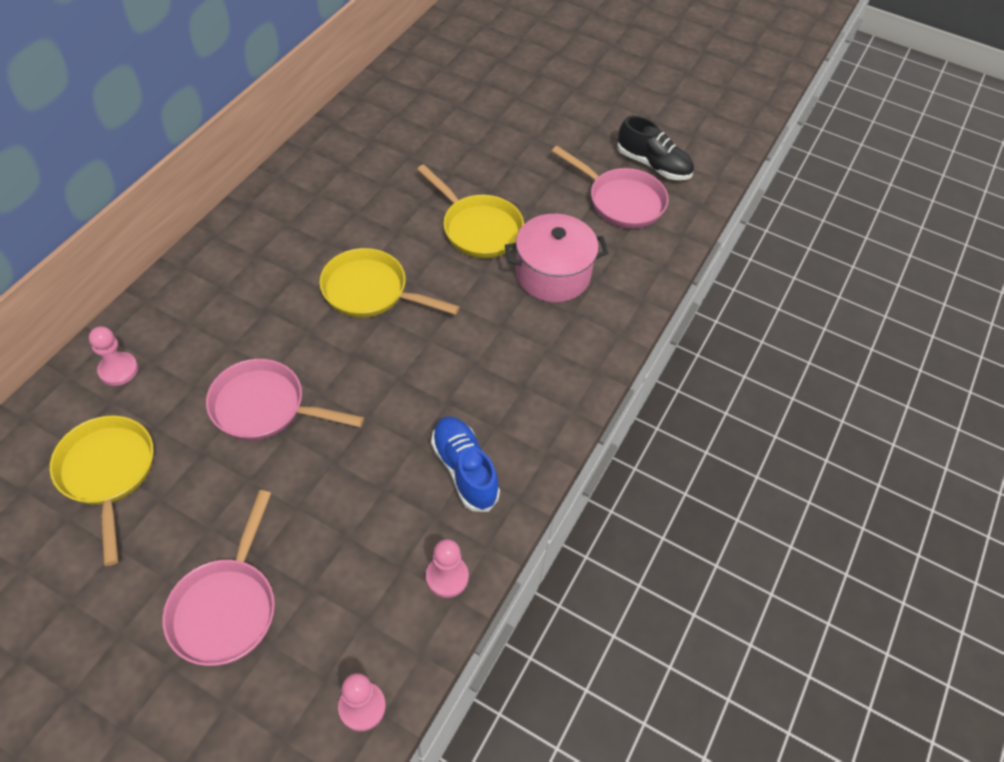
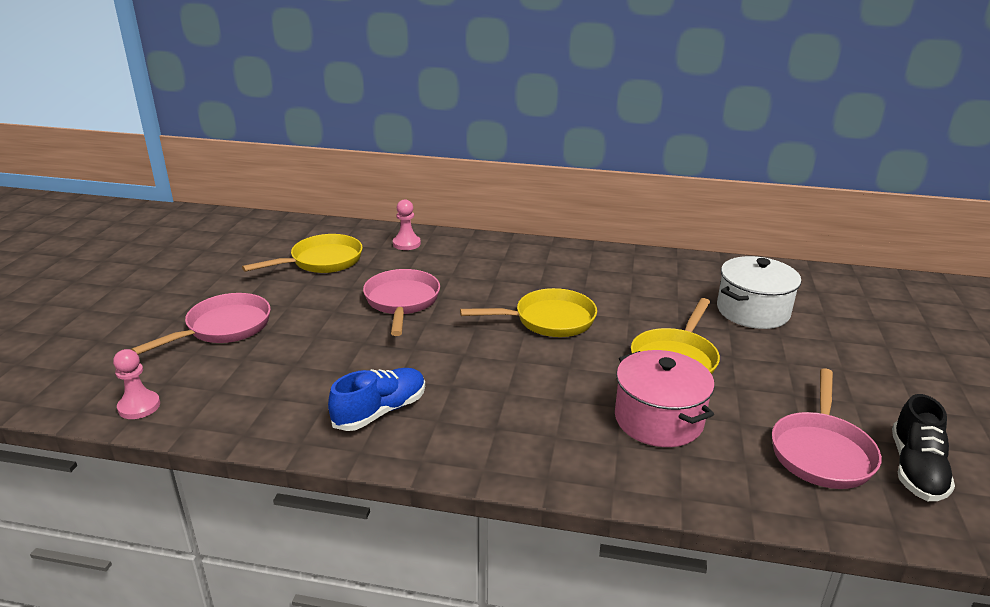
camera: 75 degrees right, 25 degrees down
(226, 607) = (223, 328): pink pan -> pink pan turned 135 degrees clockwise
(371, 292) = (548, 320): yellow pan -> yellow pan turned 75 degrees clockwise
(430, 145) = (752, 311): none -> white pot
(447, 577) = (264, 425): pink pawn -> none

